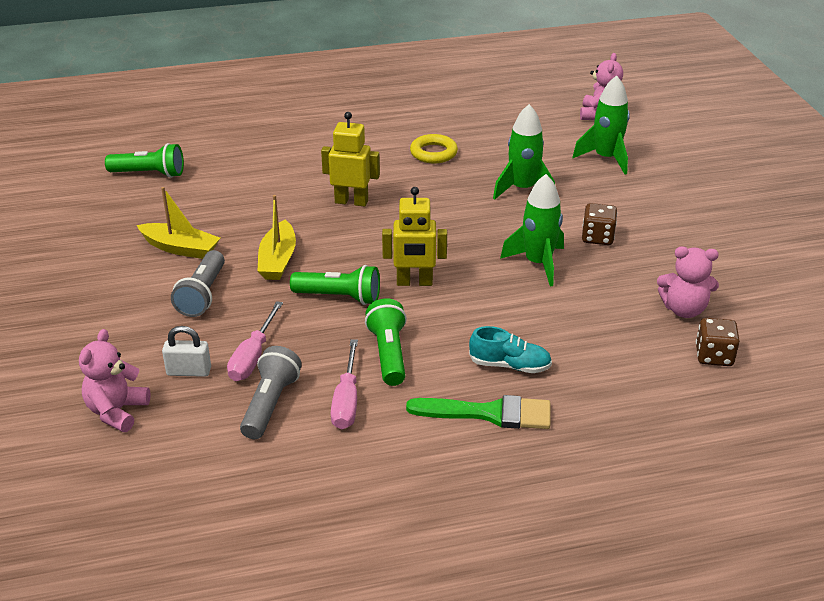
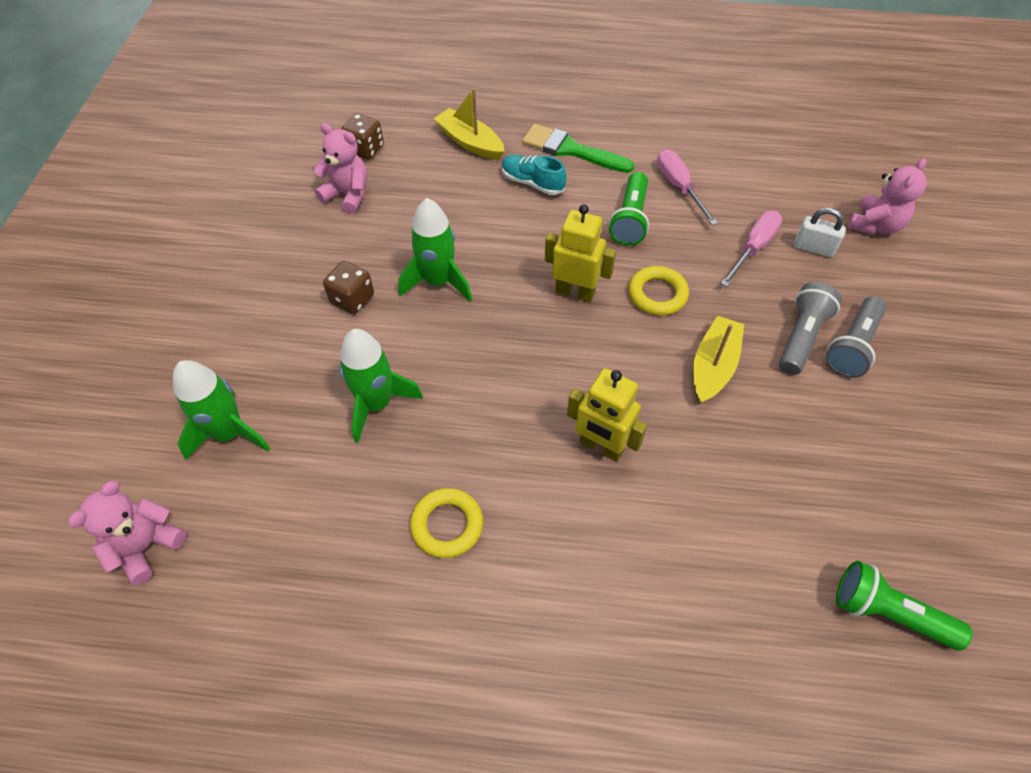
camera: 160 degrees left, 20 degrees up
(180, 248) = (829, 420): yellow boat -> yellow boat (470, 142)
(270, 404) = (743, 199): grey flashlight -> grey flashlight (852, 346)
(339, 297) = (657, 294): green flashlight -> yellow ring
(346, 400) = (679, 187): pink screwdriver -> pink screwdriver turned 45 degrees counterclockwise

